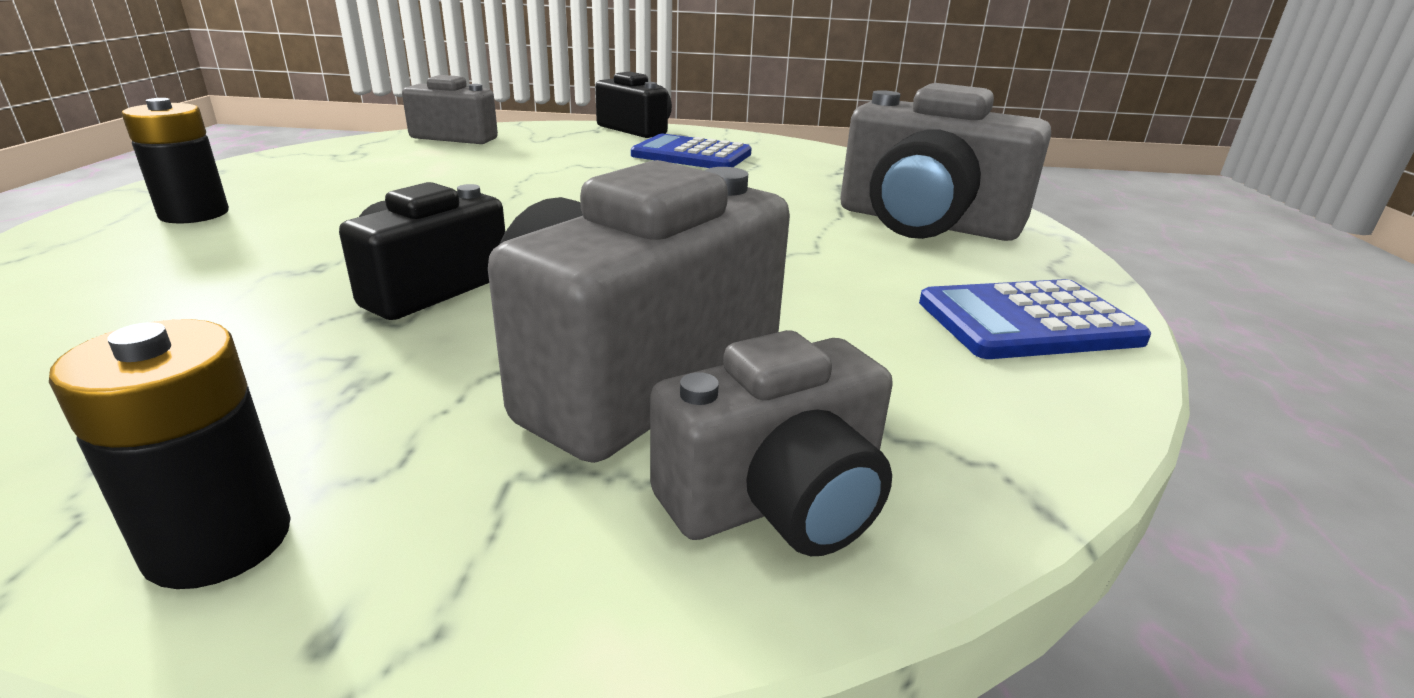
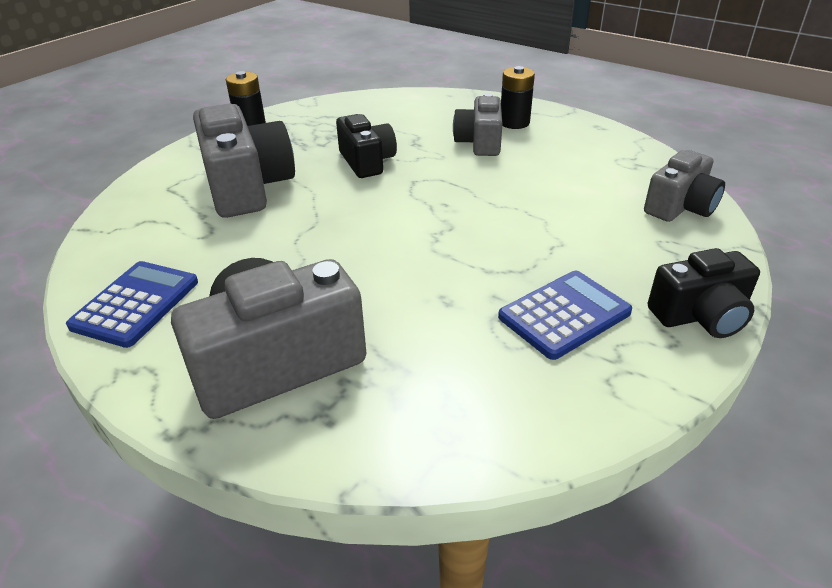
camera: 125 degrees right, 10 degrees up
(777, 499) = (158, 190): grey camera -> grey camera (479, 142)

